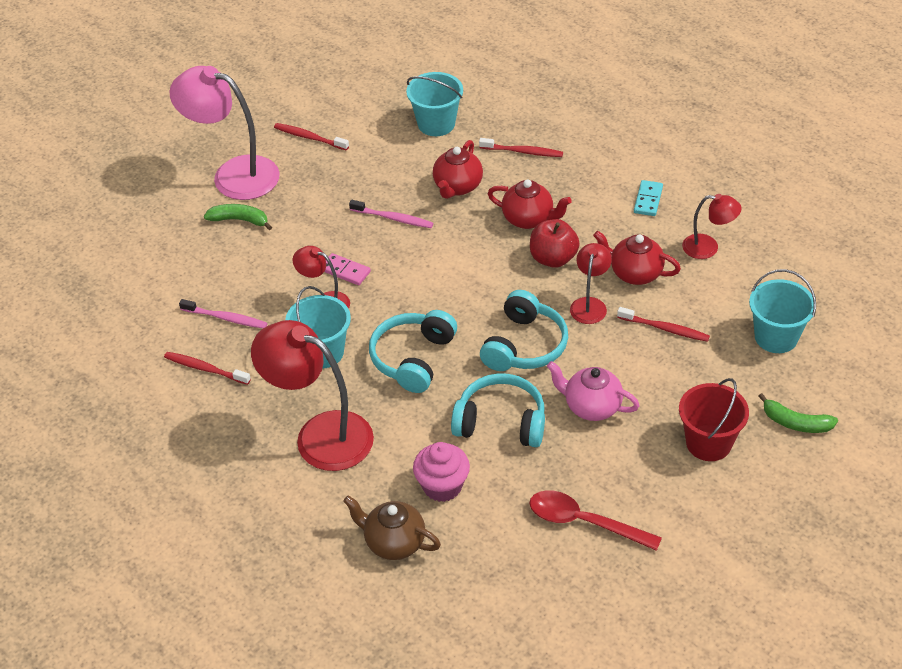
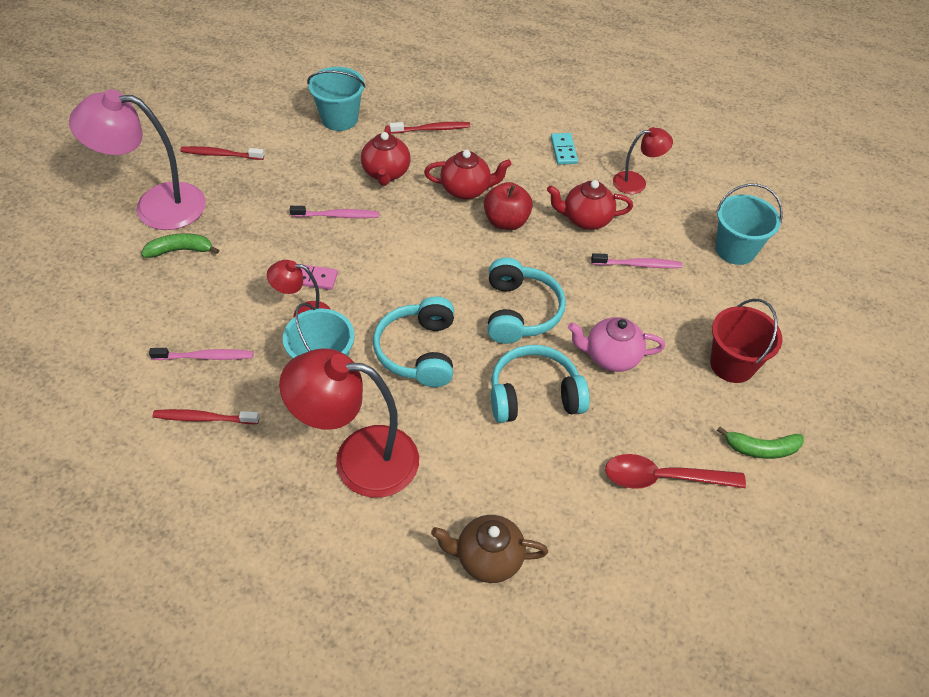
camera: 25 degrees left, 5 degrees up
(442, 486) = (508, 480): pink cupcake -> none
(589, 304) = (560, 257): red lamp -> none
(664, 328) = (637, 265): red toothbrush -> pink toothbrush
(795, 422) = (794, 325): green banana -> green banana (761, 448)

